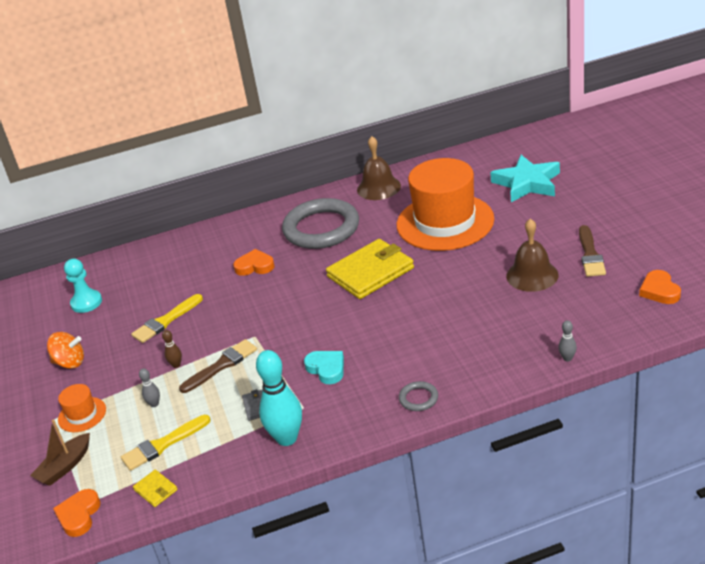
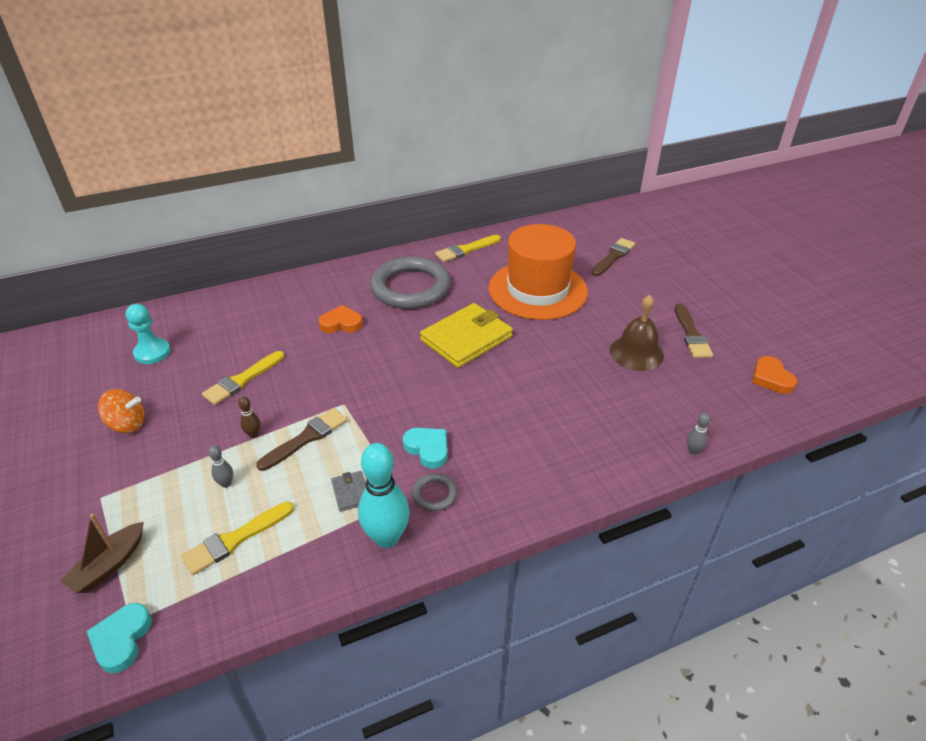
camera: 10 degrees left, 5 degrees up
(79, 515) = (122, 639): orange heart -> turquoise heart
(82, 414) = (137, 493): orange hat -> none
(155, 490) = (224, 604): yellow wallet -> none
(378, 187) = (466, 250): brown bell -> yellow brush
(418, 398) = (536, 492): grey ring -> grey ring (434, 494)
(527, 183) = (613, 256): turquoise star -> brown brush

